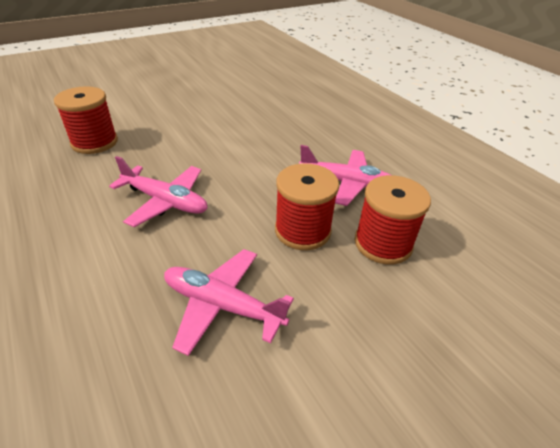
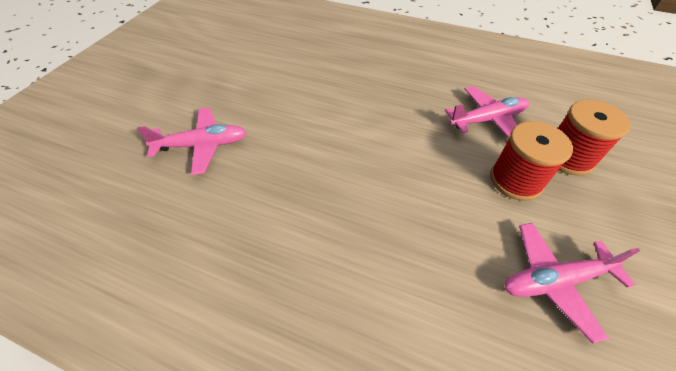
camera: 35 degrees left, 10 degrees up
(94, 142) = (239, 204): red spool -> none
(165, 201) = (394, 223): pink plane -> pink plane (202, 145)

